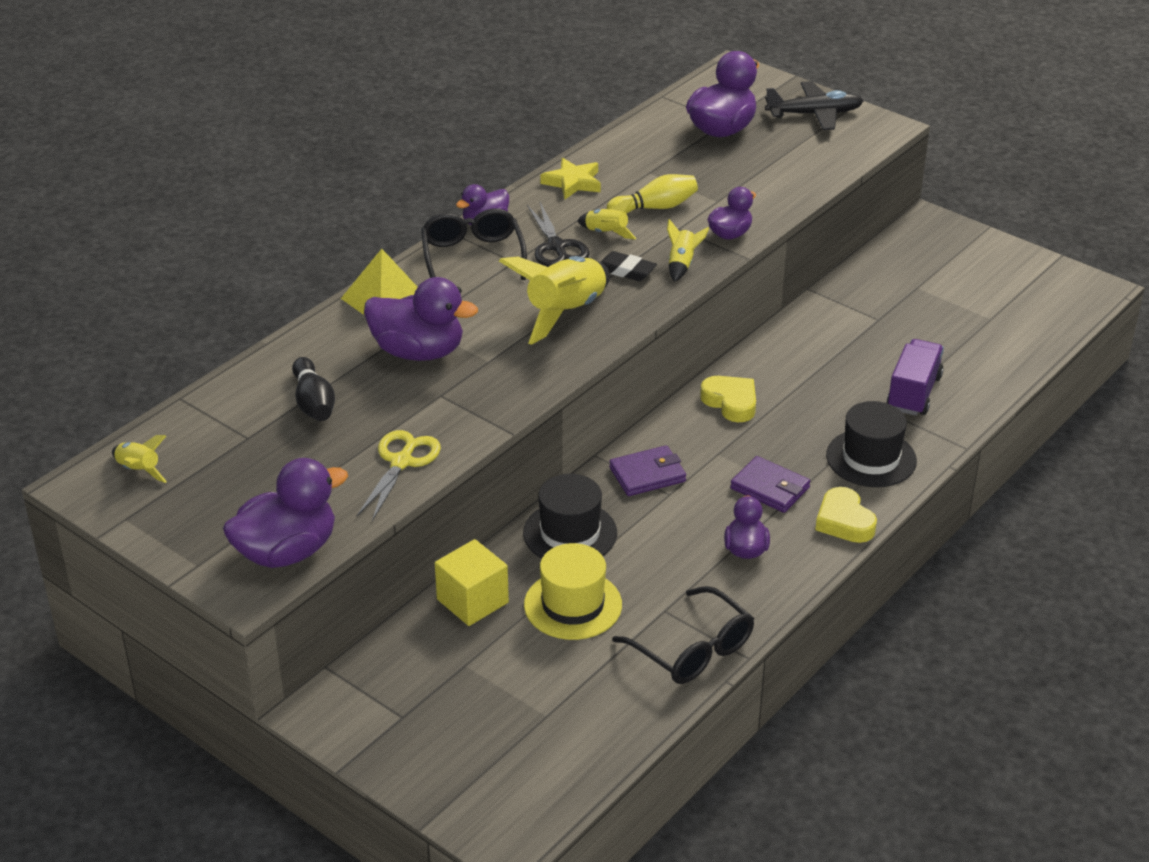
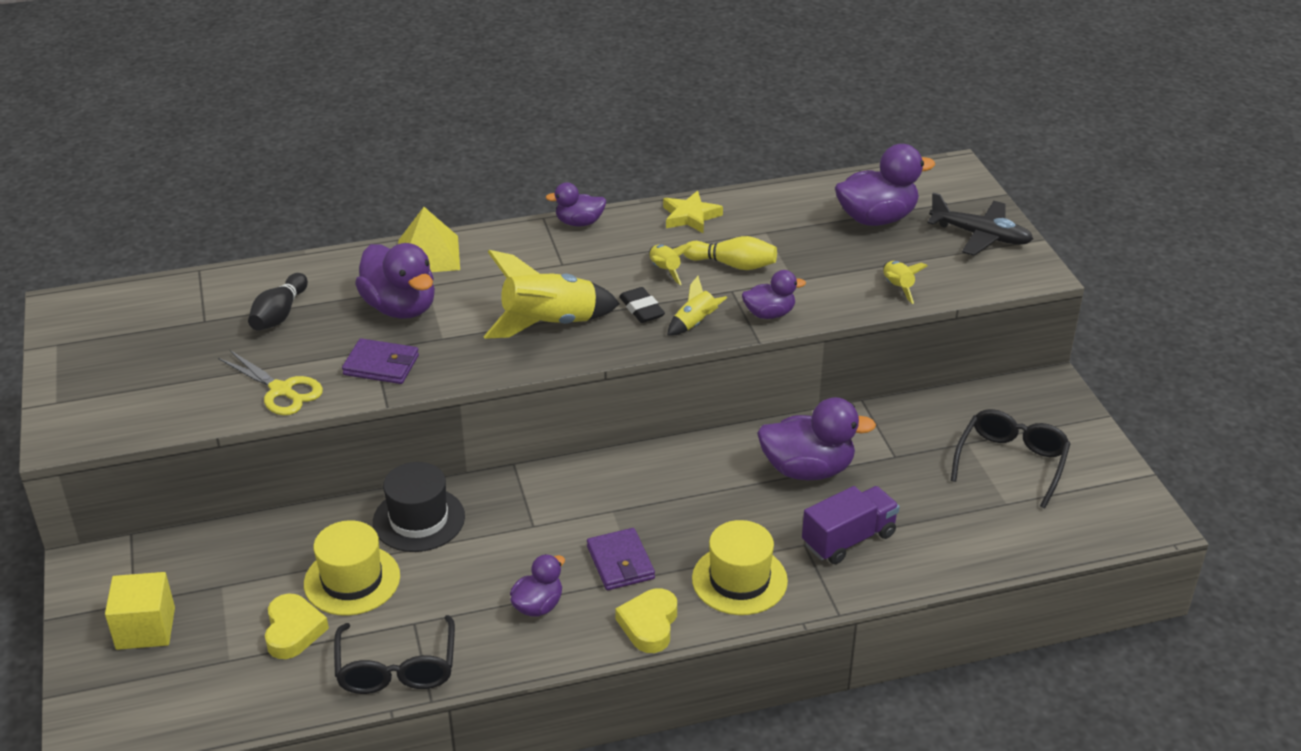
camera: 35 degrees right, 0 degrees up
(139, 470) = (107, 312): yellow rocket -> yellow rocket (897, 287)
(287, 552) = (122, 422): purple duck -> purple duck (807, 469)
(402, 462) = (281, 390): yellow scissors -> yellow scissors turned 75 degrees clockwise
(472, 256) = (535, 246): black glasses -> black glasses (1011, 462)
(472, 601) = (285, 537): yellow cube -> yellow cube (145, 628)
(556, 247) = (610, 265): black scissors -> none
(647, 474) = (535, 501): purple wallet -> purple wallet (381, 365)
(731, 402) = (675, 471): yellow heart -> yellow heart (293, 631)
(871, 458) = (739, 580): black hat -> yellow hat

